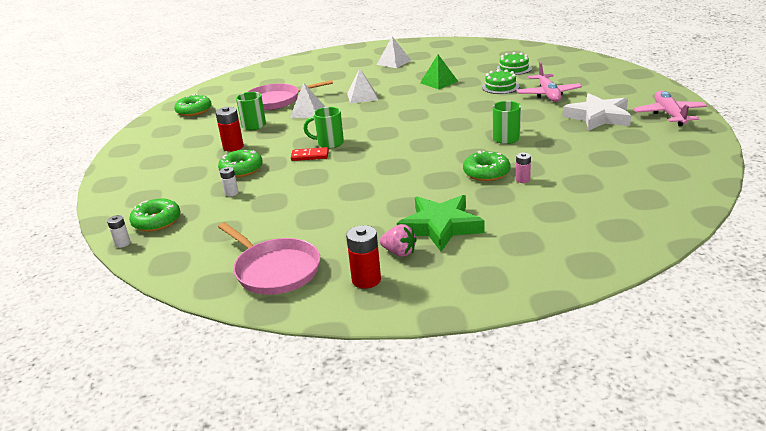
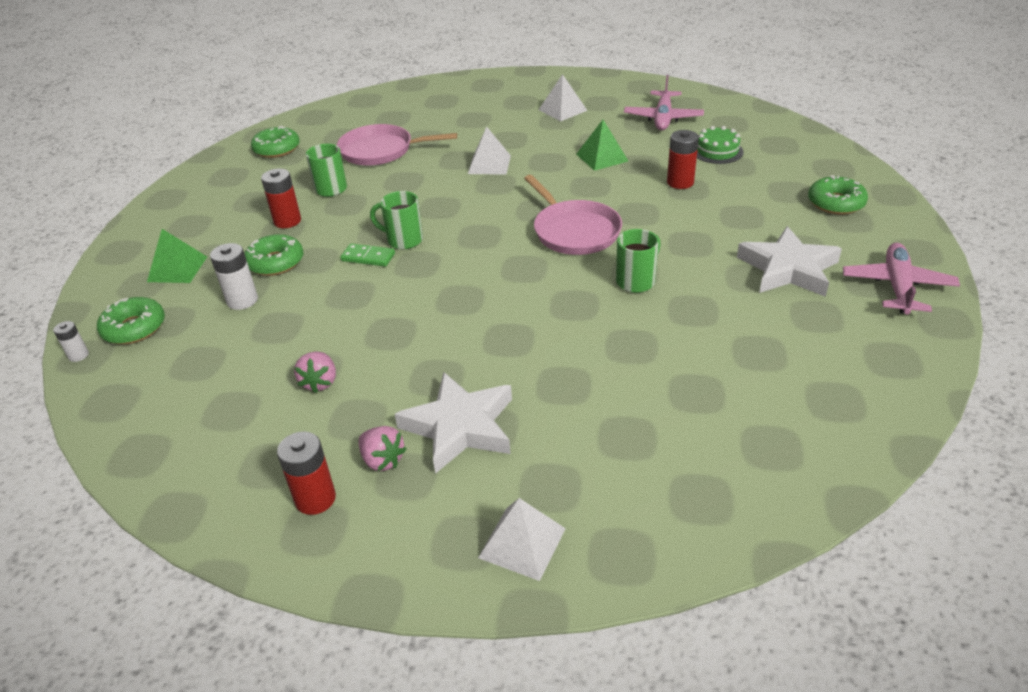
camera: 15 degrees right, 10 degrees up
(165, 185) = (177, 269): none -> green pyramid
(231, 193) = (242, 300): white battery -> white battery, size x1.70
(275, 270) = (218, 449): pink pan -> pink pan (574, 231)
(307, 112) = (407, 178): white pyramid -> white pyramid (522, 543)
(310, 156) = (368, 257): red domino -> green domino
(324, 223) = (320, 382): none -> pink strawberry
(440, 226) = (460, 427): green star -> white star
(486, 172) = (574, 340): green donut -> green donut (835, 203)
(500, 87) = (680, 182): green cake -> red battery
(522, 179) = (616, 366): pink battery -> none
(548, 94) = (739, 210): pink plane -> pink plane (663, 118)

